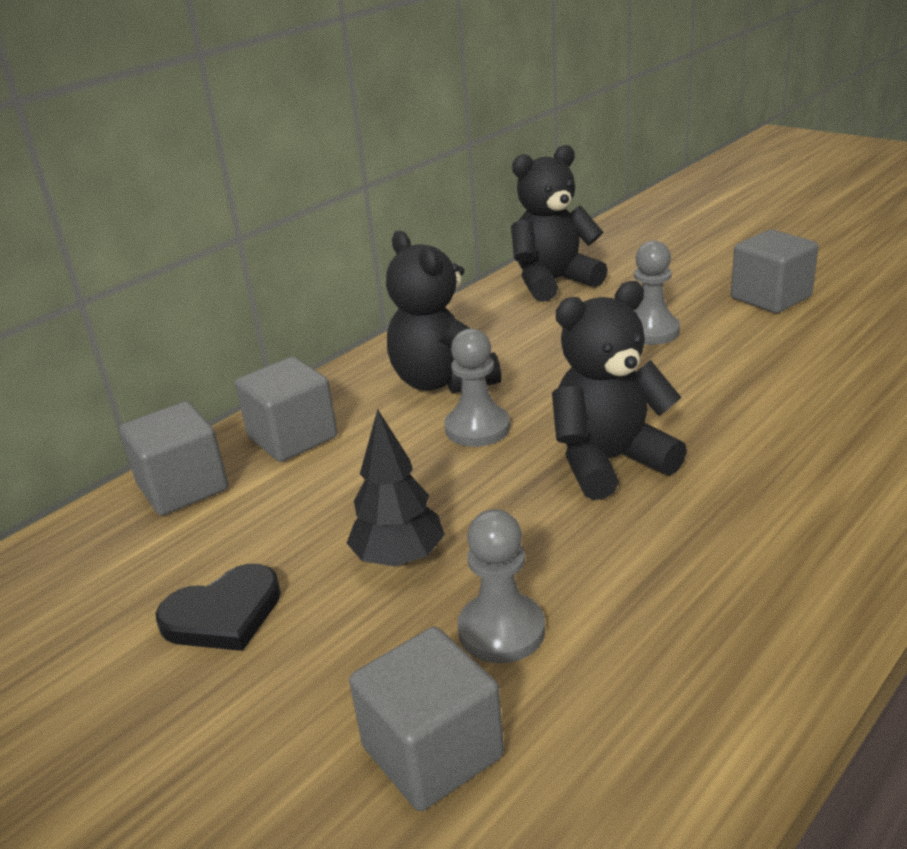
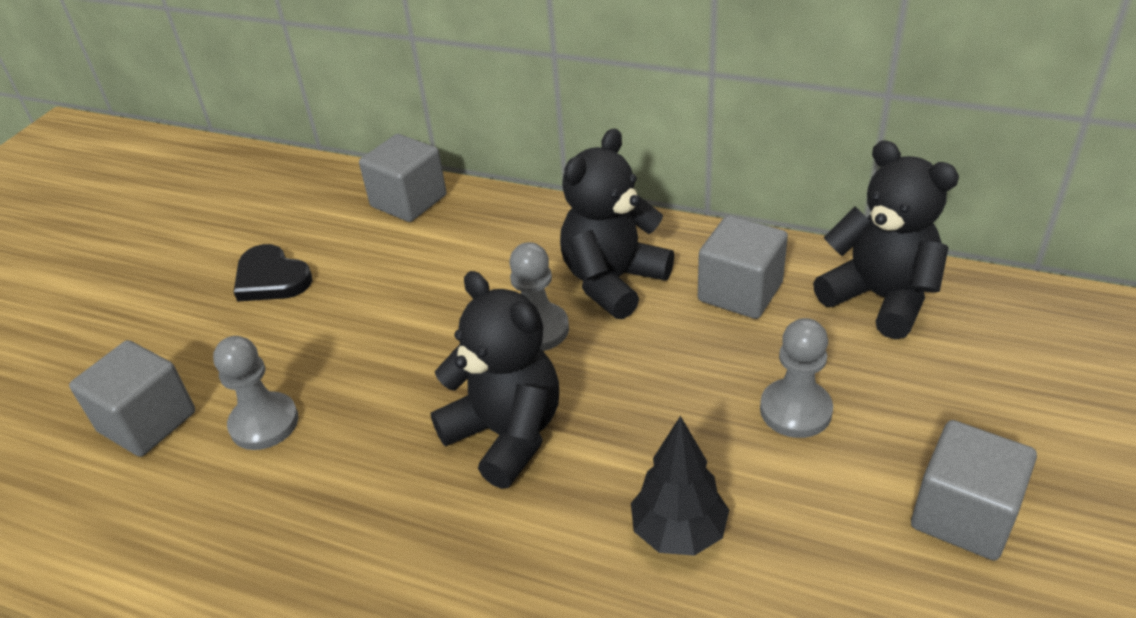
camera: 70 degrees right, 10 degrees up
(292, 437) = (490, 227): grey cube -> grey cube (740, 292)
(399, 558) = (341, 342): black tree -> black tree (678, 533)

